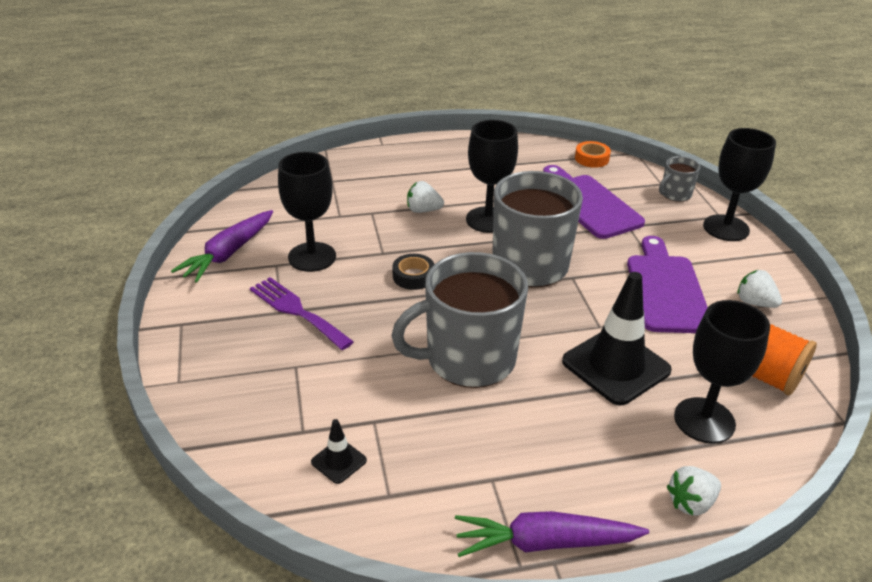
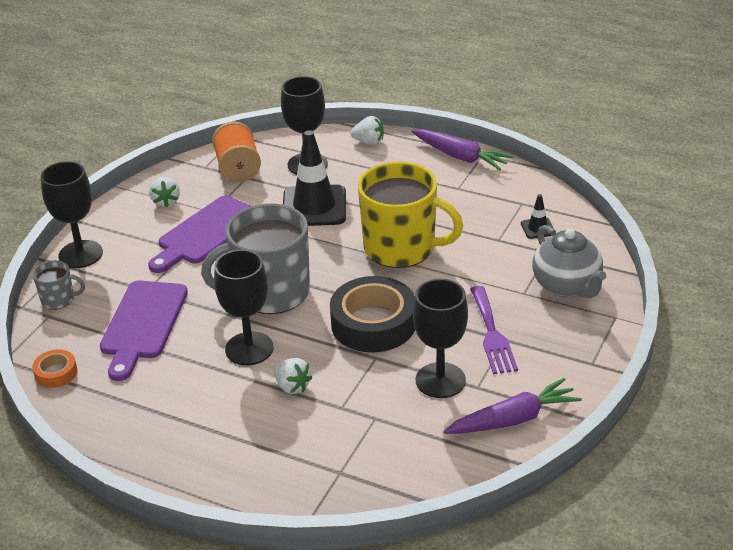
camera: 140 degrees left, 0 degrees up
(252, 395) = (567, 286): none -> grey teapot
(413, 276) = (373, 323): black tape -> black tape, size x2.09
(468, 359) = (401, 248): grey mug -> yellow mug

